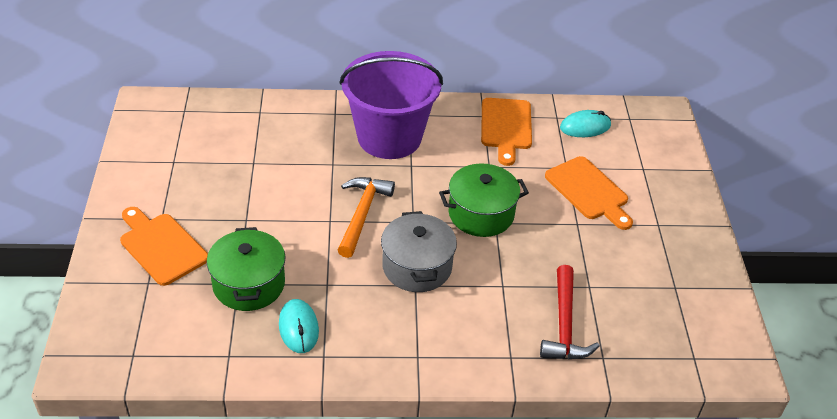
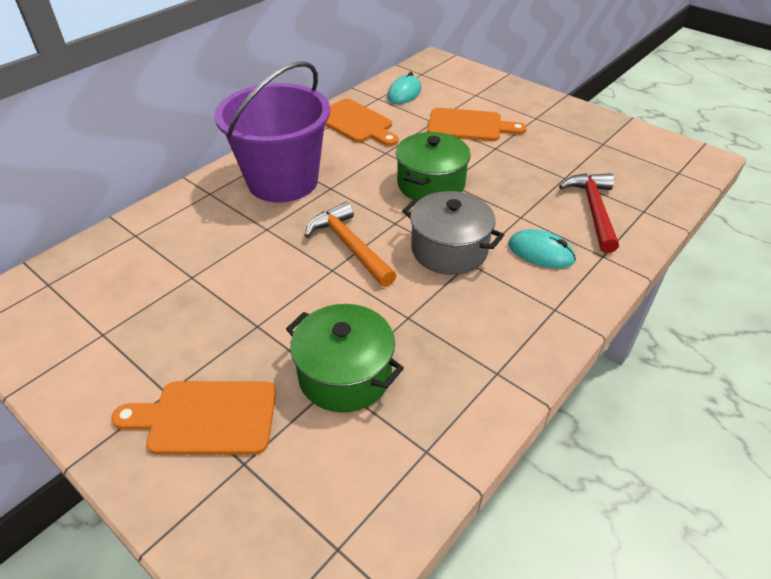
camera: 45 degrees left, 0 degrees up
(298, 328) = (442, 370): turquoise mouse -> turquoise mouse (540, 252)
(564, 325) = (593, 210): red hammer -> red hammer turned 135 degrees counterclockwise

